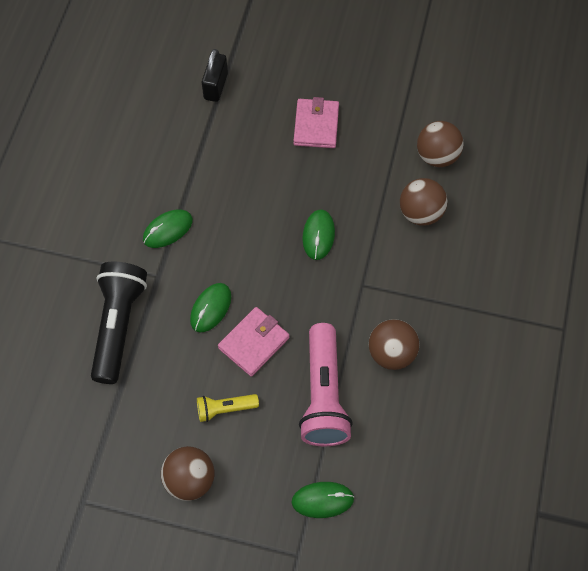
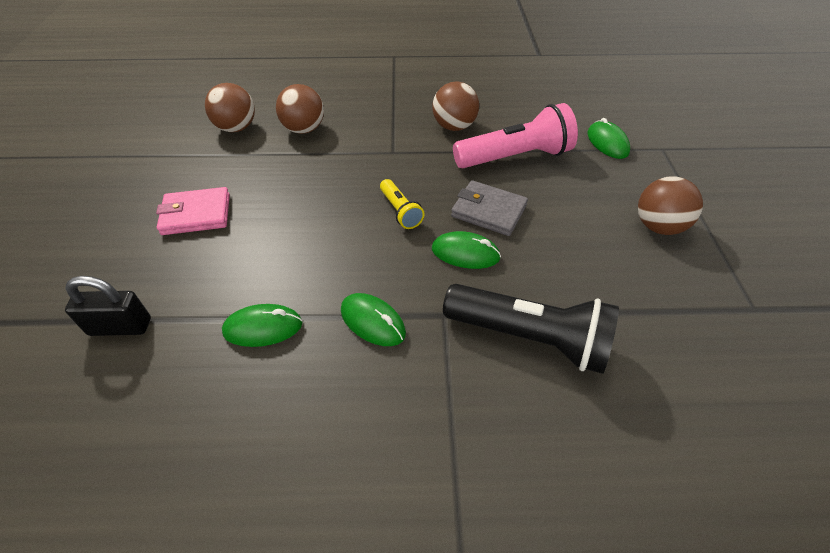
camera: 105 degrees left, 15 degrees down
(118, 325) = (530, 338): black flashlight -> black flashlight turned 150 degrees counterclockwise
(225, 409) = (571, 217): yellow flashlight -> yellow flashlight (400, 211)
(254, 343) = (488, 211): pink wallet -> grey wallet
(318, 235) = (345, 188): green mouse -> green mouse (263, 328)

